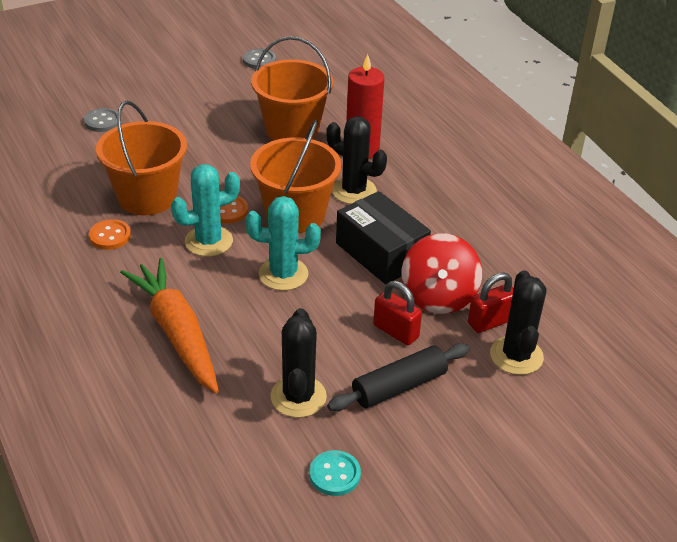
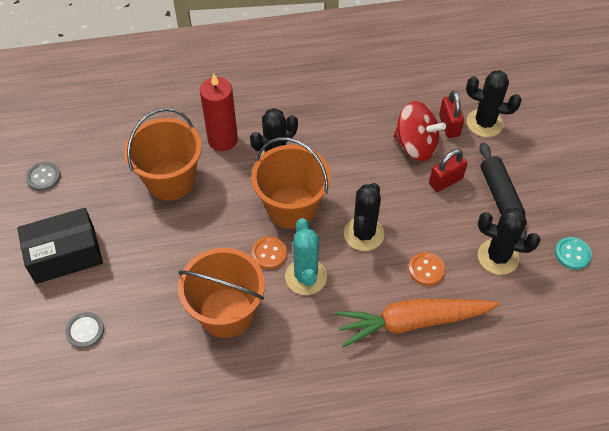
camera: 70 degrees left, 15 degrees up
(110, 236) = (272, 352): orange button -> orange button (426, 270)
(283, 274) = (363, 234): turquoise cactus -> black cactus
(381, 253) = (358, 165): black box -> black box (65, 255)

